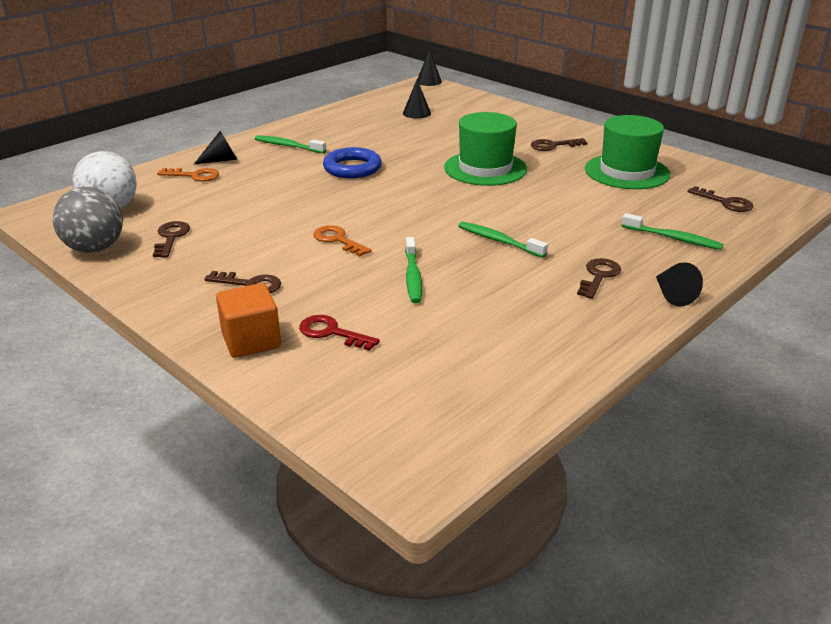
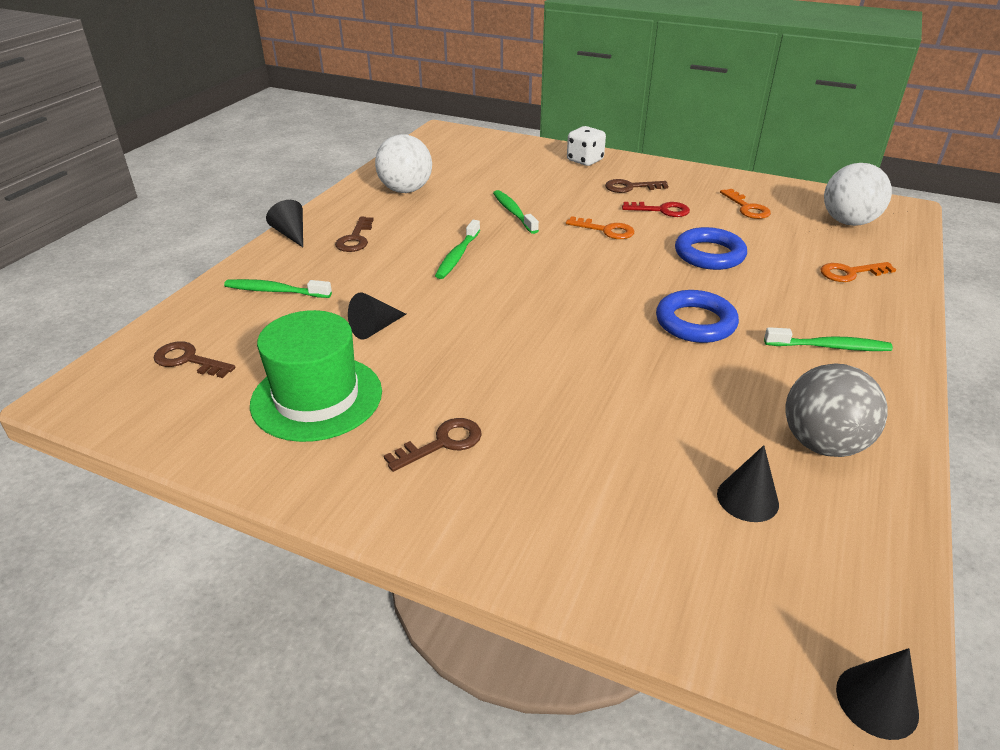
camera: 160 degrees right, 5 degrees up
(95, 248) = (787, 190): grey ball -> grey ball (822, 444)
(171, 237) = (747, 208): brown key -> orange key
(221, 160) = (865, 302): black cone -> black cone (375, 328)
(251, 341) = (585, 160): orange cube -> white dice
(276, 205) = (709, 254): none -> blue ring
(331, 333) = (539, 171): red key -> red key (661, 210)
(485, 168) = (525, 359): green hat -> none
(498, 241) = (457, 256): green toothbrush -> green toothbrush turned 90 degrees clockwise
(527, 335) = (406, 190): none -> white ball

